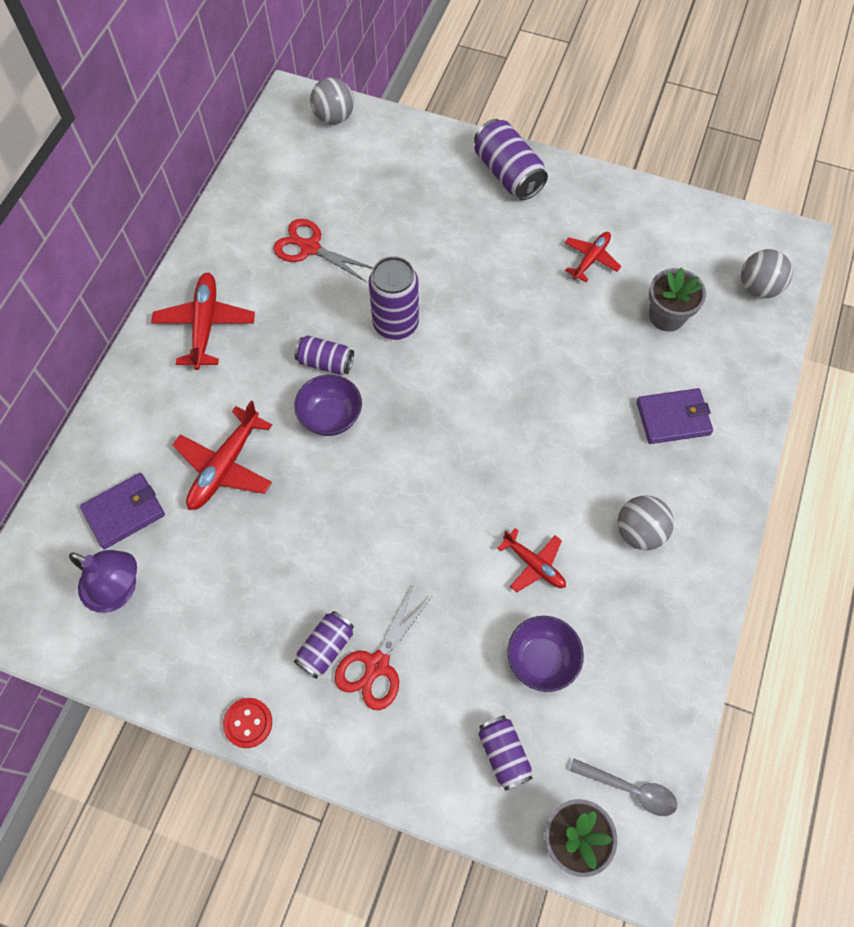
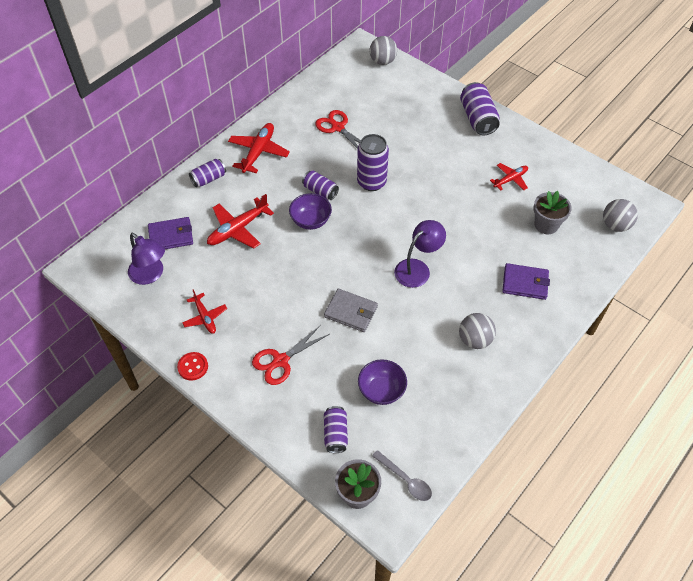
camera: 20 degrees right, 10 degrees down
(326, 648) = (254, 342): purple can -> purple can (209, 179)
(448, 547) = (351, 312): none -> grey wallet
(516, 444) = (417, 268): none -> purple lamp
(534, 564) = (399, 337): red plane -> red plane (205, 317)

